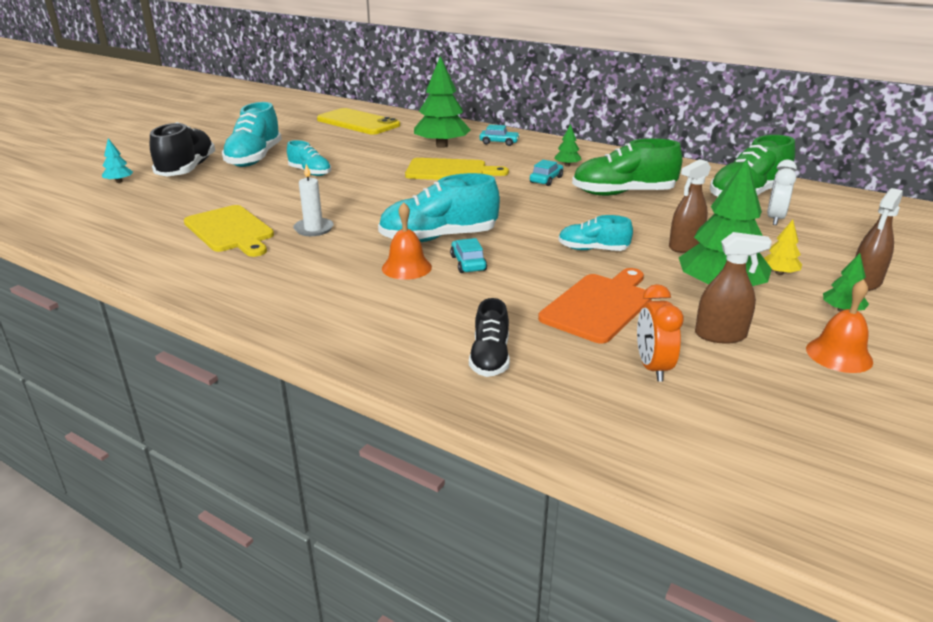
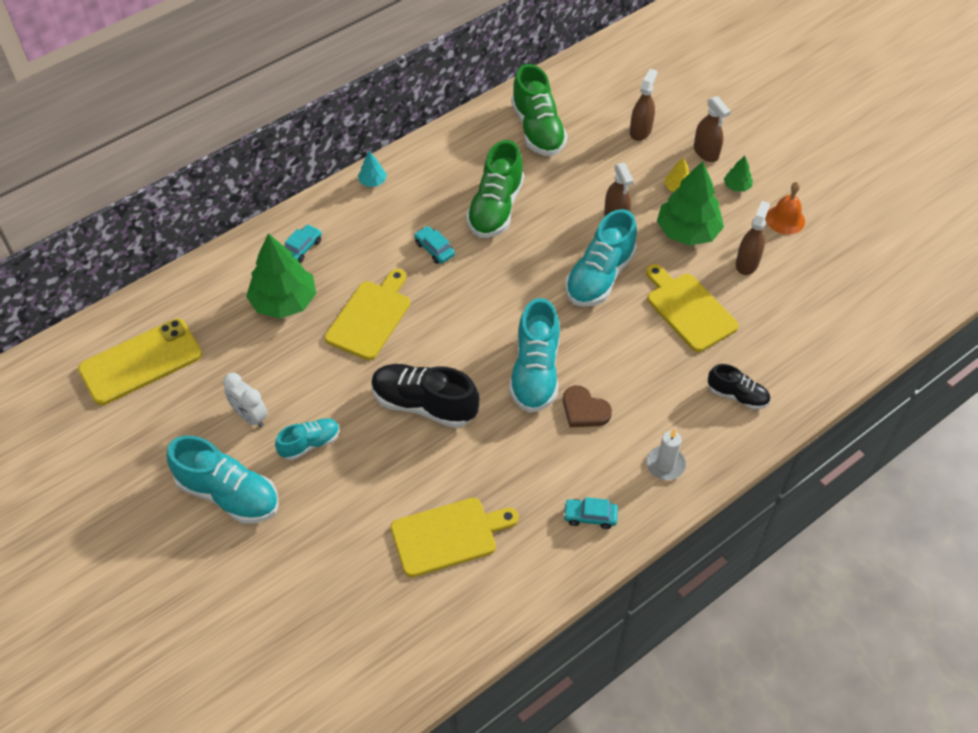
camera: 70 degrees left, 25 degrees up
(119, 181) = (240, 646): turquoise tree -> turquoise tree (373, 181)
(187, 169) = (233, 570): black shoe -> black shoe (424, 404)
(314, 229) = (474, 464): white candle -> white candle (665, 464)
(406, 267) = (584, 410): orange bell -> brown heart
(468, 263) = (592, 366): turquoise car -> turquoise car (590, 516)
(567, 165) = (403, 218): green tree -> none
(593, 250) = (599, 276): turquoise shoe -> turquoise shoe, size x1.75
(599, 305) = (688, 309): orange cutting board -> yellow cutting board
(652, 367) = (772, 315): orange clock -> none
(775, 219) = (590, 139): white clock -> white clock (250, 416)
(831, 241) = (640, 131): none -> brown spray bottle

